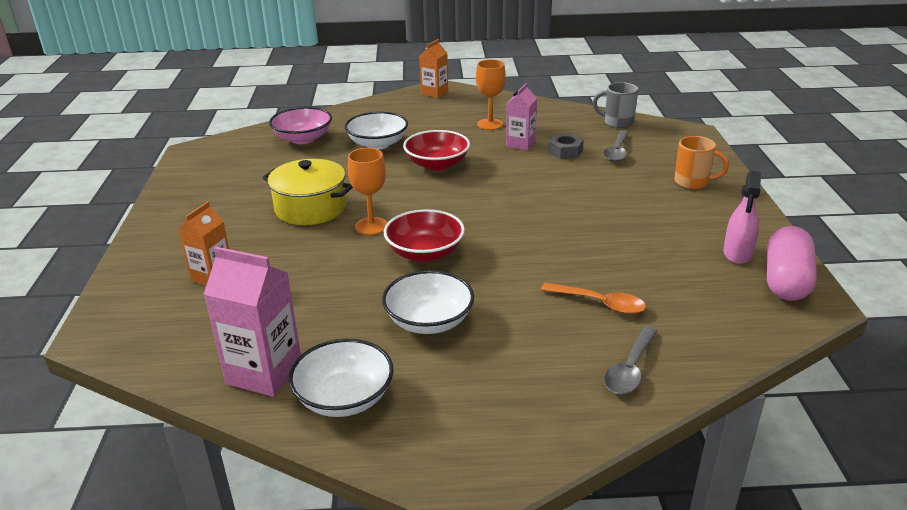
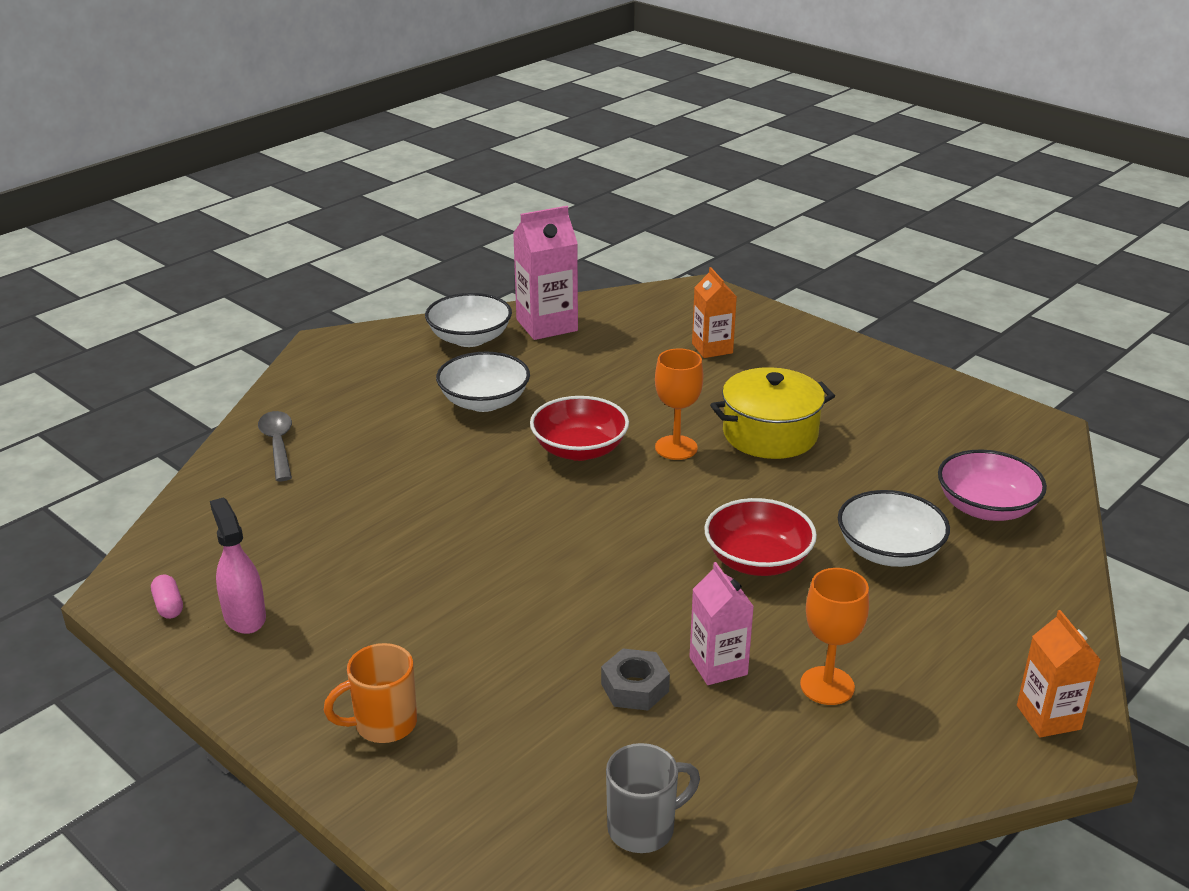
camera: 135 degrees right, 0 degrees up
(599, 303) = (353, 484): orange spoon -> none
(617, 151) = (559, 735): grey spoon -> none
(786, 280) = (169, 606): pink capsule -> pink capsule, size x0.42

